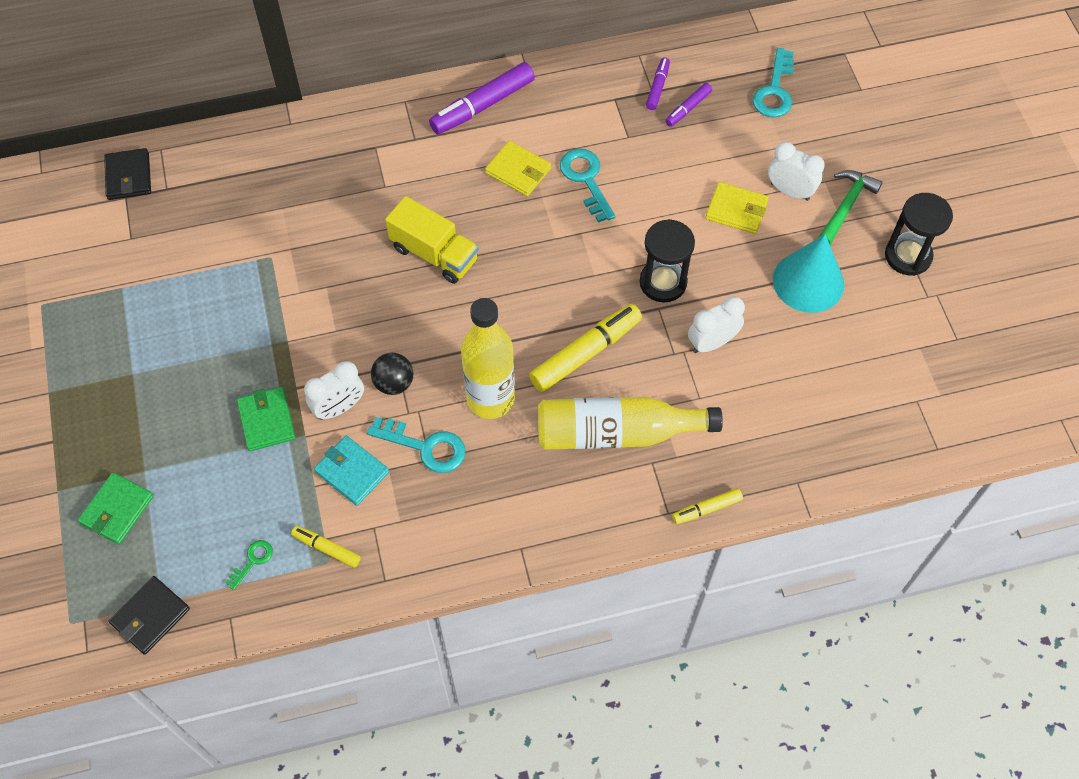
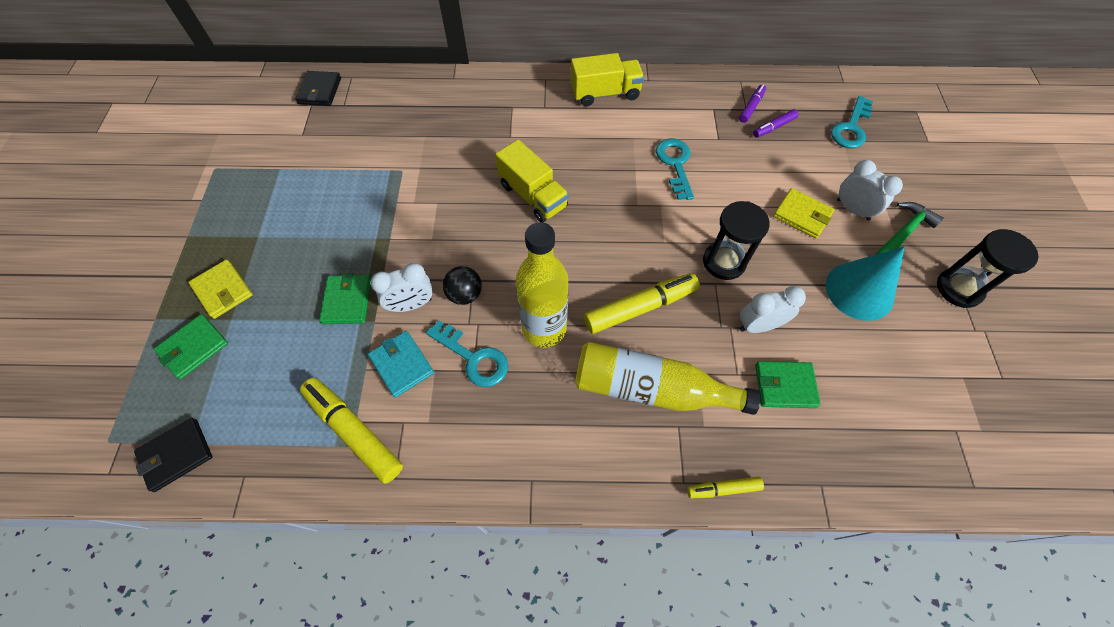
camera: 15 degrees right, 0 degrees up
(253, 561) = (285, 425): green key -> none
(326, 548) = (354, 431): yellow marker -> yellow marker, size x1.89
(482, 106) = (605, 93): purple marker -> yellow truck
(518, 171) = (620, 146): yellow wallet -> yellow wallet (223, 290)
(748, 397) = (785, 386): none -> green wallet

